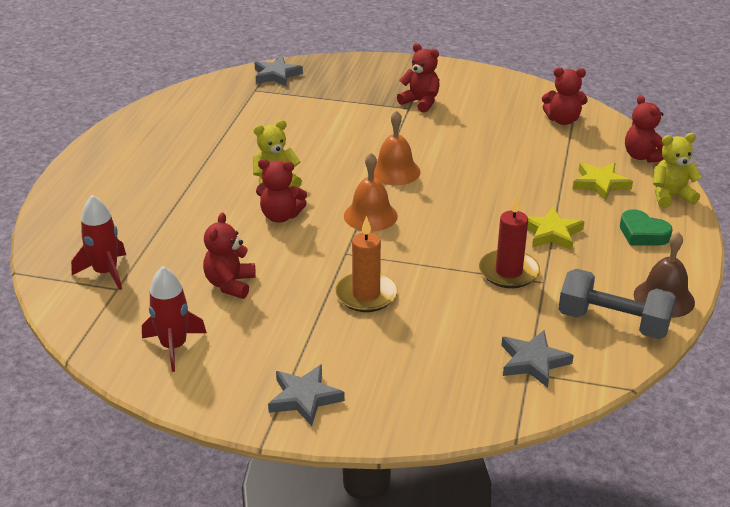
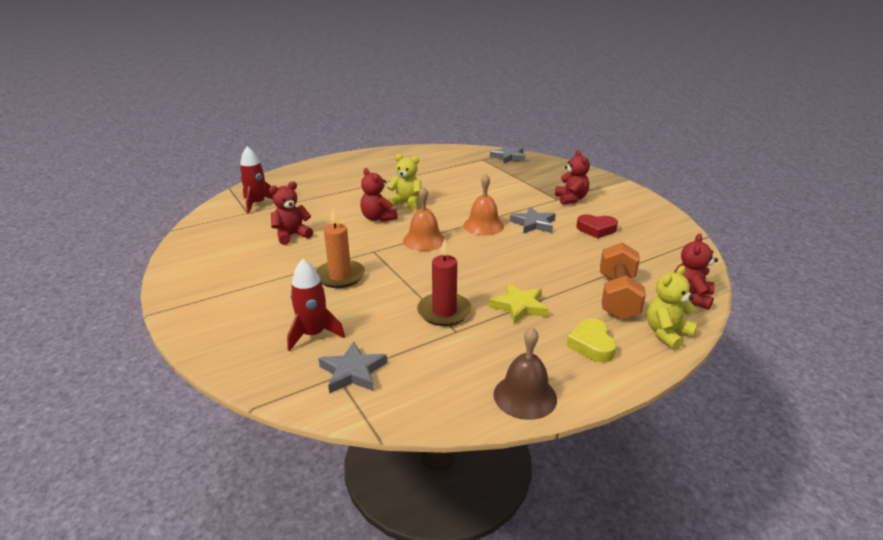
camera: 45 degrees right, 5 degrees down
(174, 347) = (214, 248): red rocket -> red rocket (313, 334)
(304, 398) = (209, 306): grey star -> grey star (533, 224)
(491, 126) = (596, 229): none -> red heart
(562, 120) = (660, 247): red teddy bear -> none
(600, 184) = (617, 297): yellow star -> orange dumbbell
(613, 323) = (453, 386): grey dumbbell -> none
(642, 234) = (591, 344): green heart -> yellow heart
(670, 196) = (666, 333): yellow teddy bear -> yellow teddy bear turned 75 degrees counterclockwise

